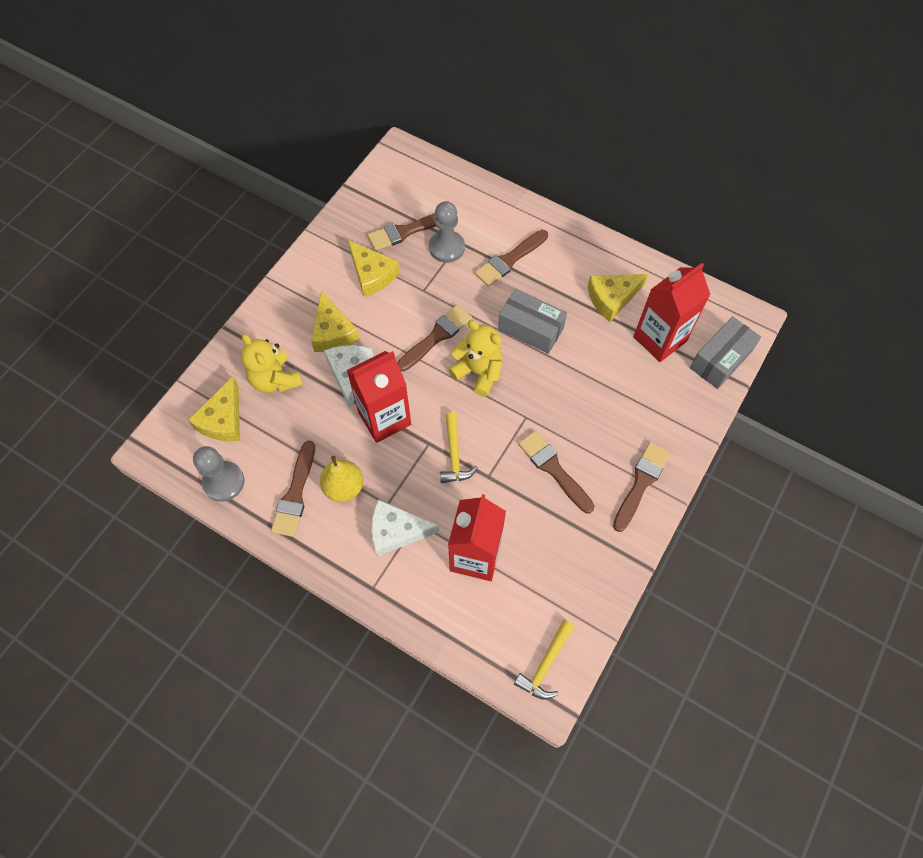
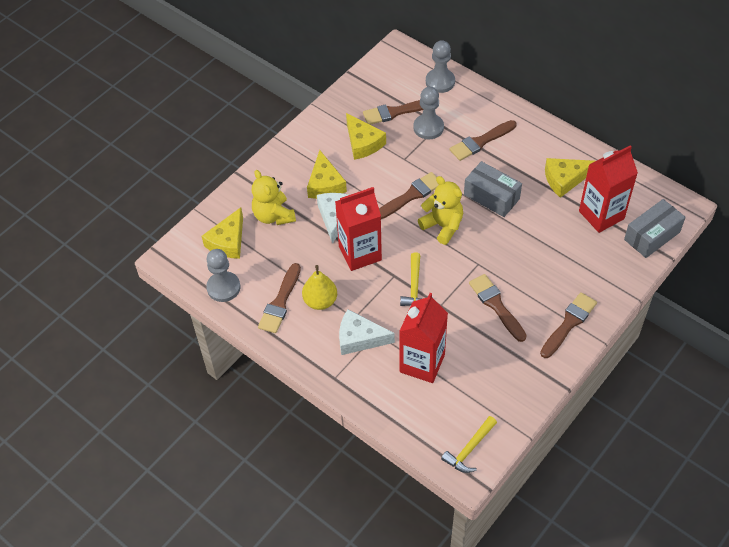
camera: 10 degrees right, 10 degrees down
(453, 188) = (440, 82): none -> grey pawn

